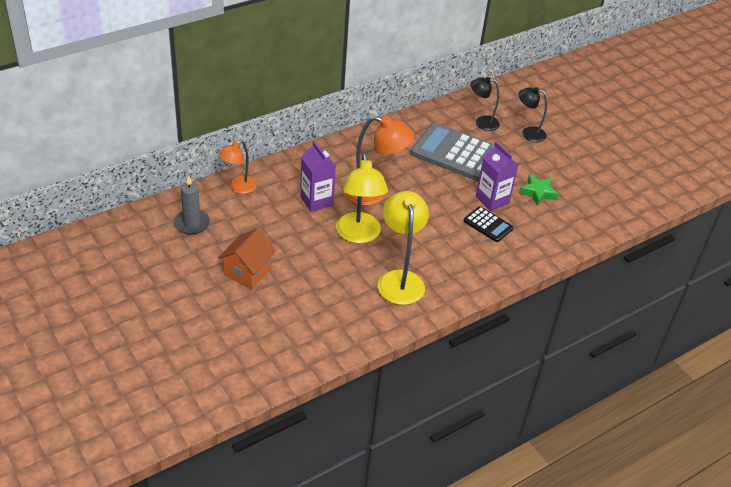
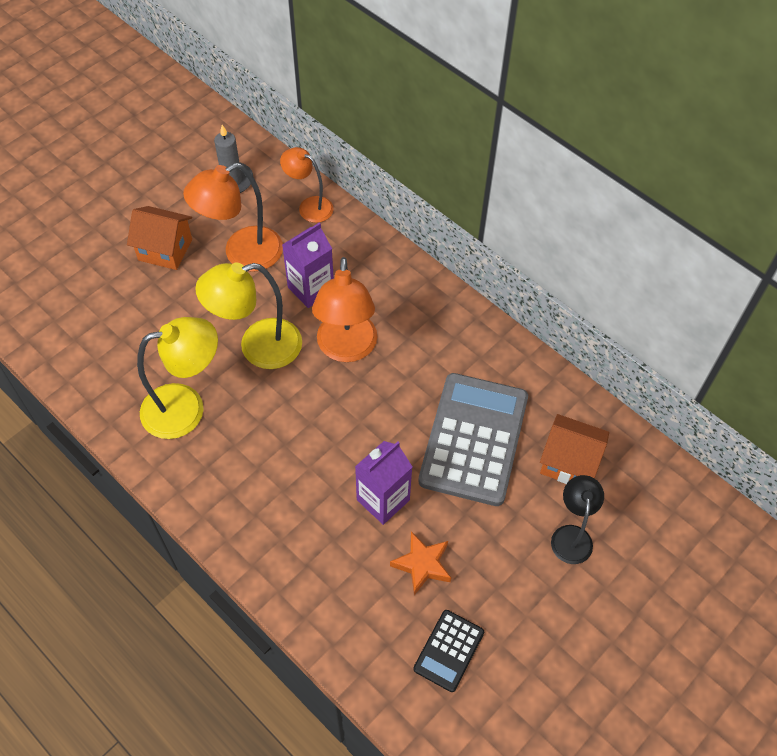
camera: 80 degrees right, 15 degrees up
(270, 230) = (242, 254): none -> orange lamp
(482, 122) = (568, 462): black lamp -> orange house
(488, 225) = (325, 501): black calculator -> black calculator (449, 650)
(538, 193) = (422, 564): green star -> orange star

